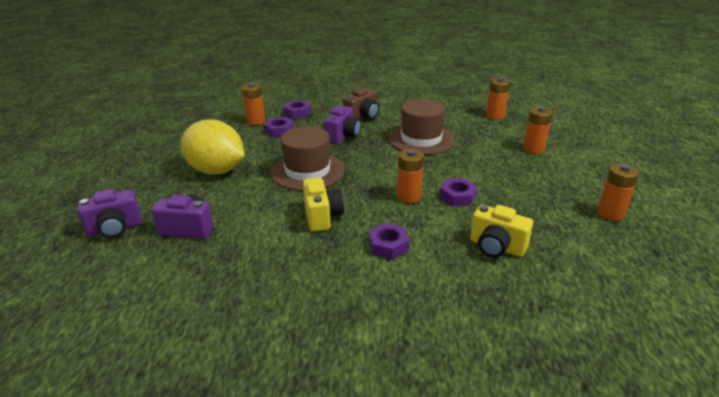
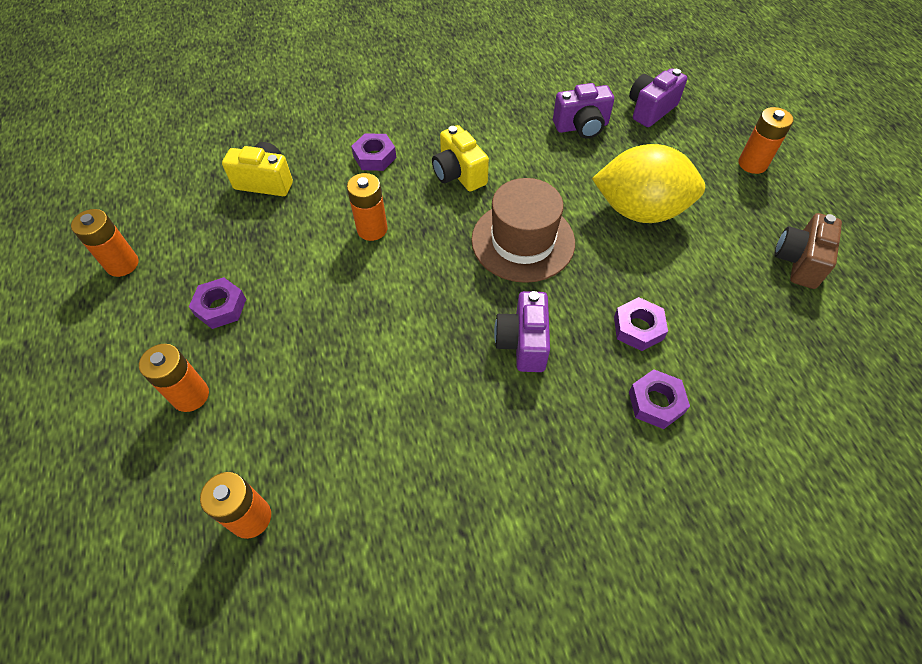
camera: 160 degrees right, 25 degrees up
(256, 121) = (704, 348): orange battery -> orange battery (752, 164)
(362, 116) = (524, 427): brown camera -> brown camera (799, 262)
(421, 139) = (387, 372): brown hat -> none
(457, 196) = (311, 245): purple nut -> purple nut (220, 307)

